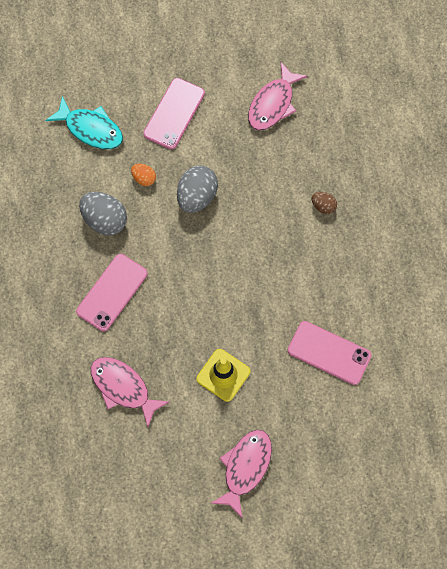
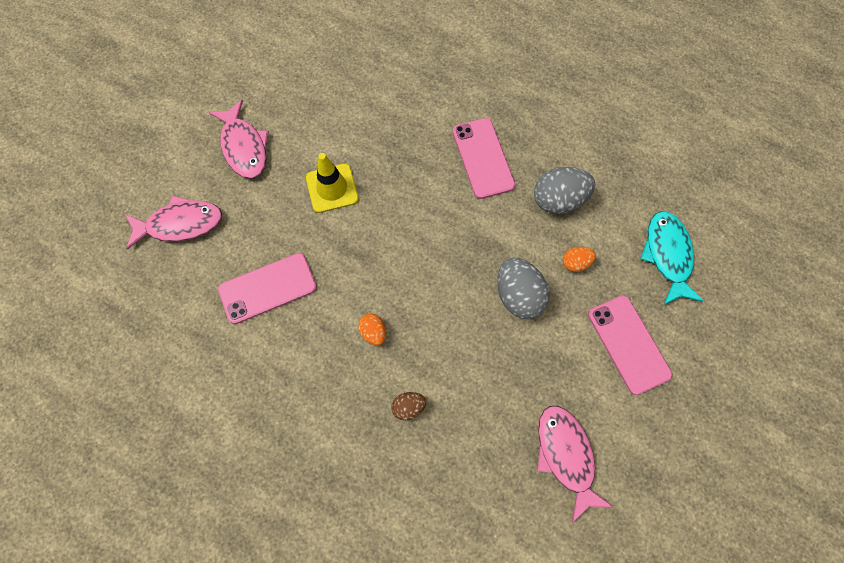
camera: 130 degrees right, 0 degrees up
(91, 129) = (667, 255): turquoise fish -> turquoise fish turned 105 degrees clockwise
(123, 388) = (392, 109): pink fish -> pink fish (181, 224)
(297, 263) = (373, 332): none -> orange egg

